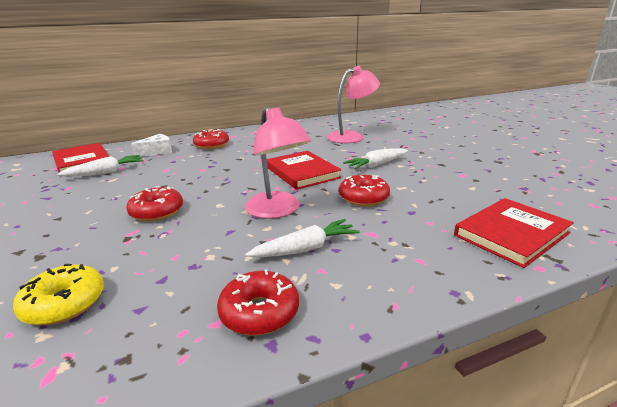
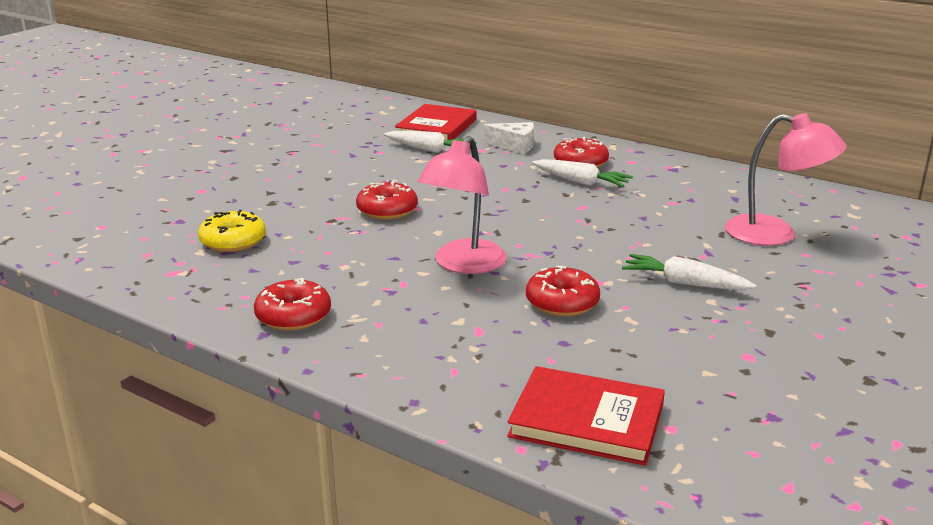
camera: 55 degrees right, 0 degrees up
(302, 172) = (580, 244): red book -> none
(306, 248) = (406, 304): white carrot -> white carrot (581, 182)

